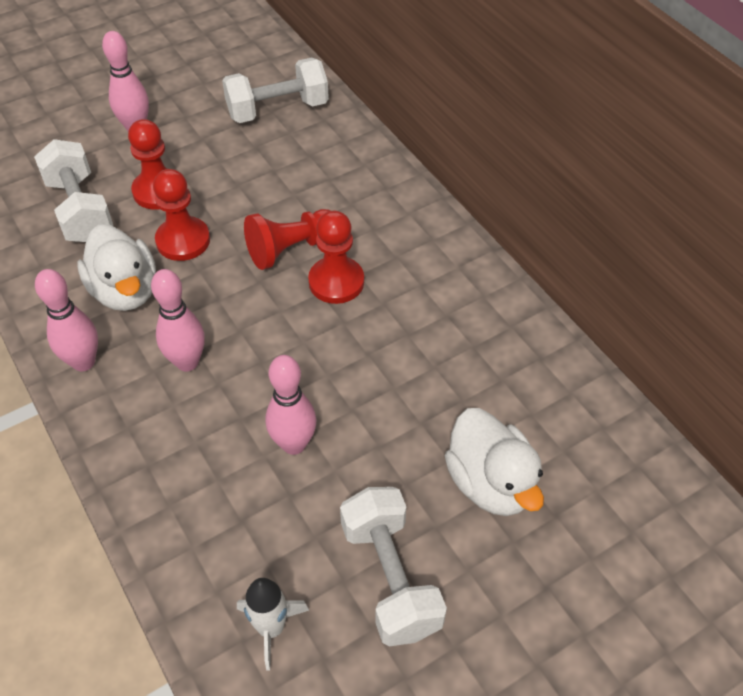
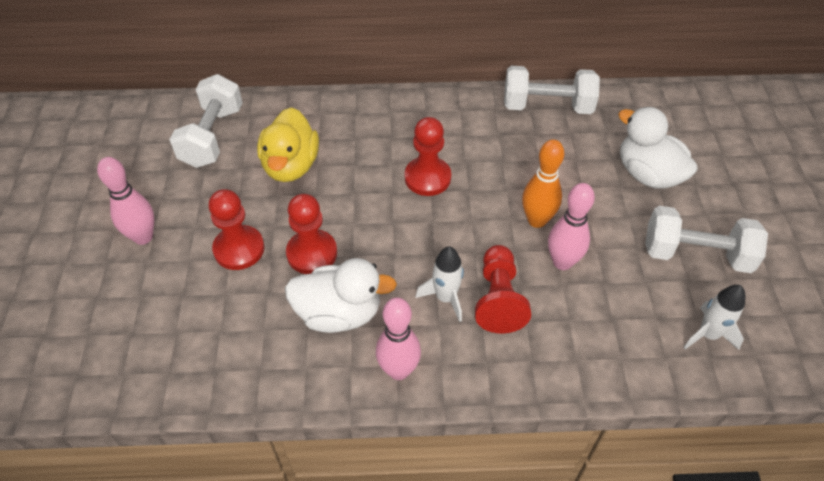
camera: 60 degrees left, 0 degrees up
(80, 210) = (213, 314): white dumbbell -> white dumbbell (547, 106)
(187, 362) = (445, 298): pink bowling pin -> white rocket
(280, 176) = (291, 166): none -> yellow duck
(291, 249) = (374, 190): red pawn -> red pawn (498, 299)
(339, 398) = (537, 220): none -> orange bowling pin
(490, 483) = (648, 174): white duck -> white duck turned 135 degrees counterclockwise

